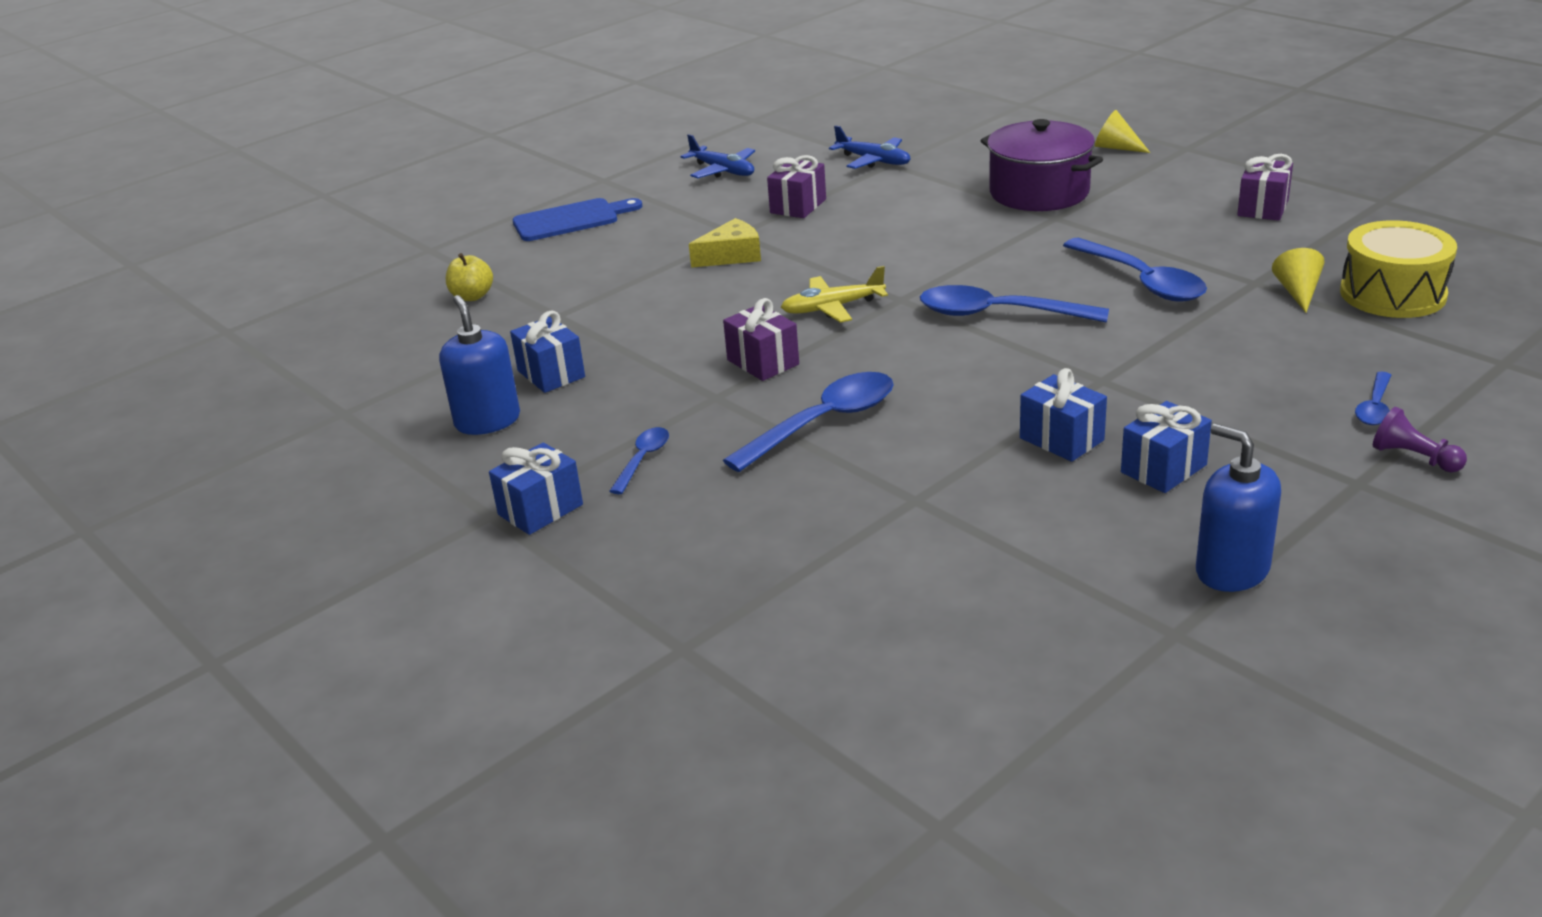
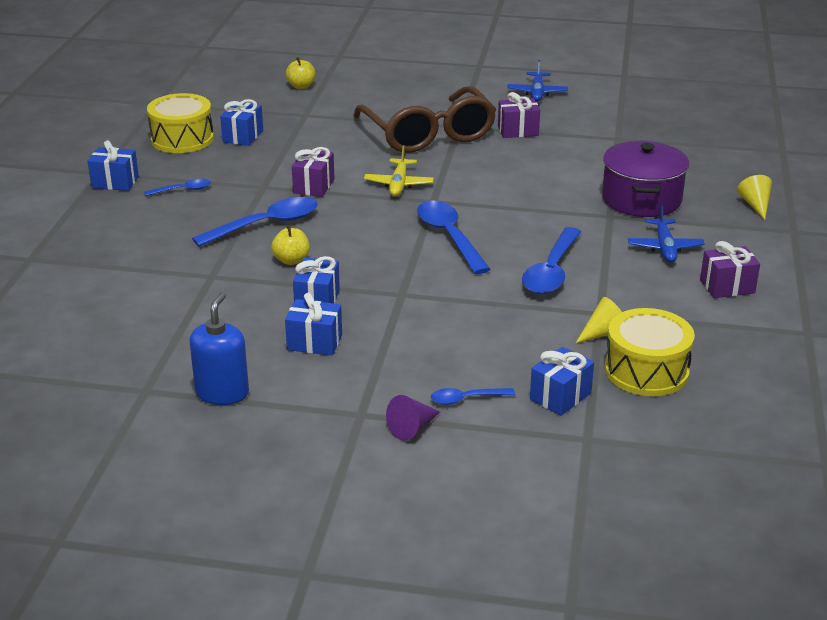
camera: 50 degrees right, 0 degrees up
(487, 421) = (182, 139): blue soap dispenser -> yellow drum
(571, 220) = (418, 76): blue cutting board -> none
(732, 256) = (429, 134): yellow cheese -> brown glasses
(823, 423) = (266, 225): blue spoon -> blue spoon turned 45 degrees counterclockwise
(832, 308) = (399, 184): yellow plane -> yellow plane turned 120 degrees counterclockwise
(873, 161) = (615, 131): blue plane -> blue plane (664, 248)
(940, 429) = (291, 260): none -> yellow apple
(1409, 352) = (560, 396): none -> blue gift
(1414, 458) = (412, 428): purple pawn -> purple cone

